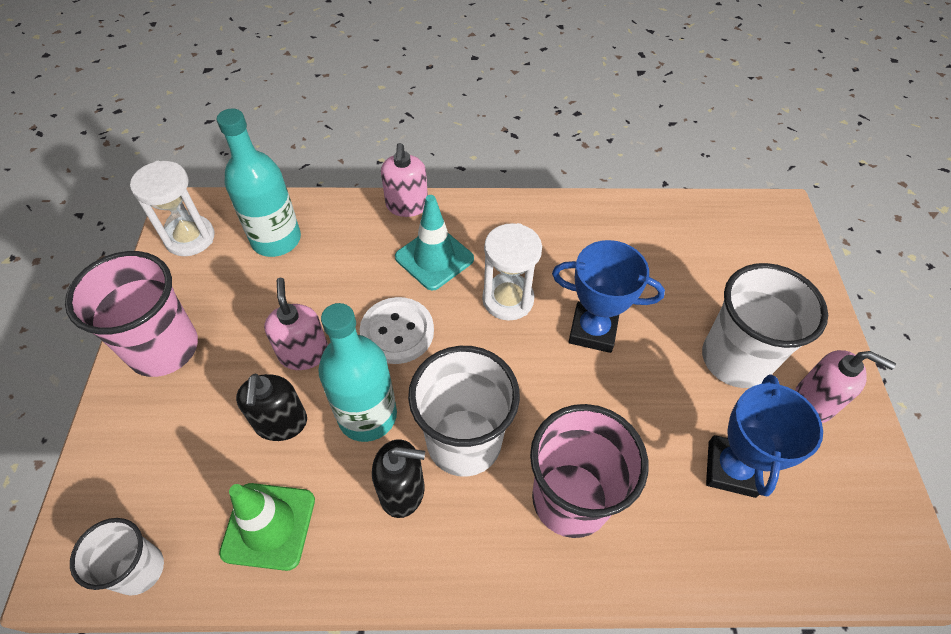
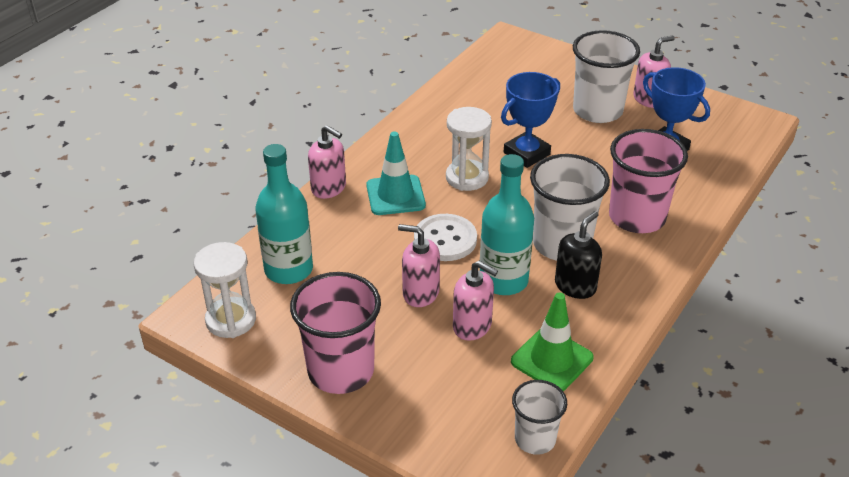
camera: 55 degrees left, 15 degrees down
(281, 423) = (472, 326): black soap dispenser -> pink soap dispenser

